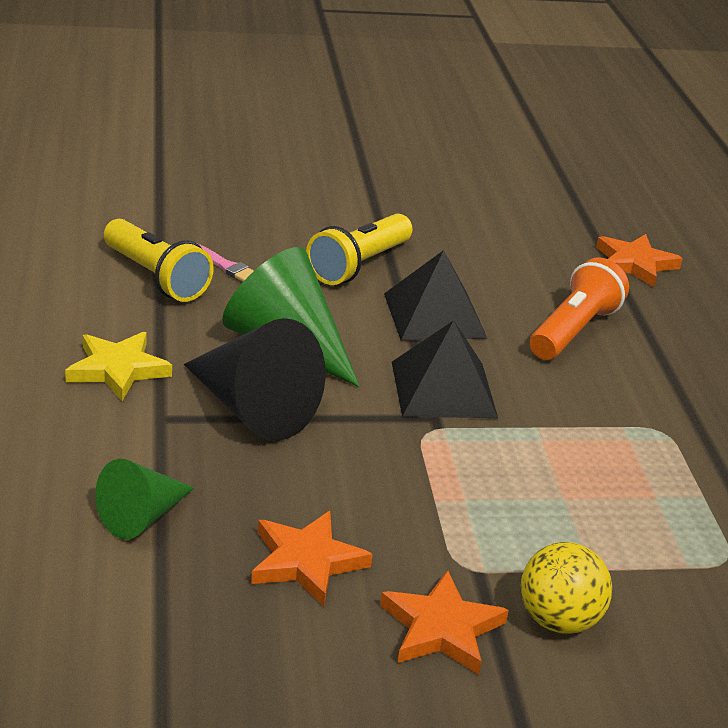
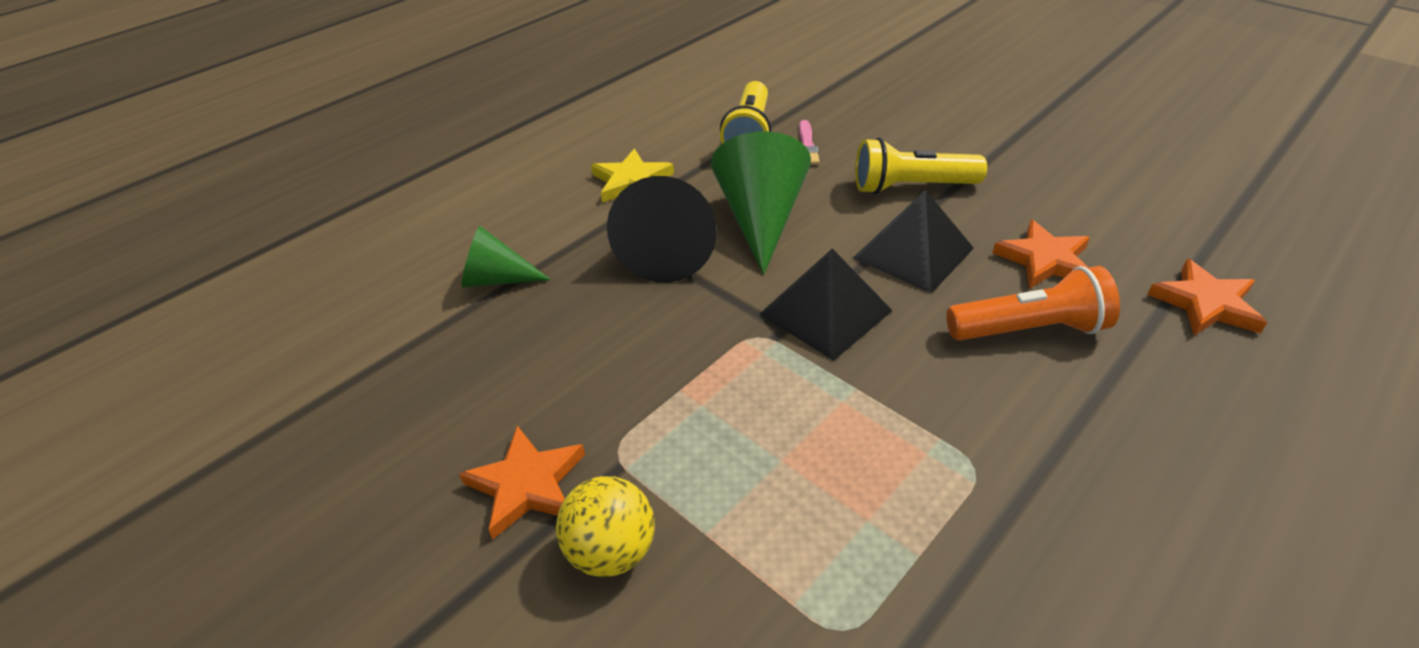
camera: 55 degrees right, 10 degrees up
(306, 561) = (530, 371): orange star -> orange star (1044, 260)

